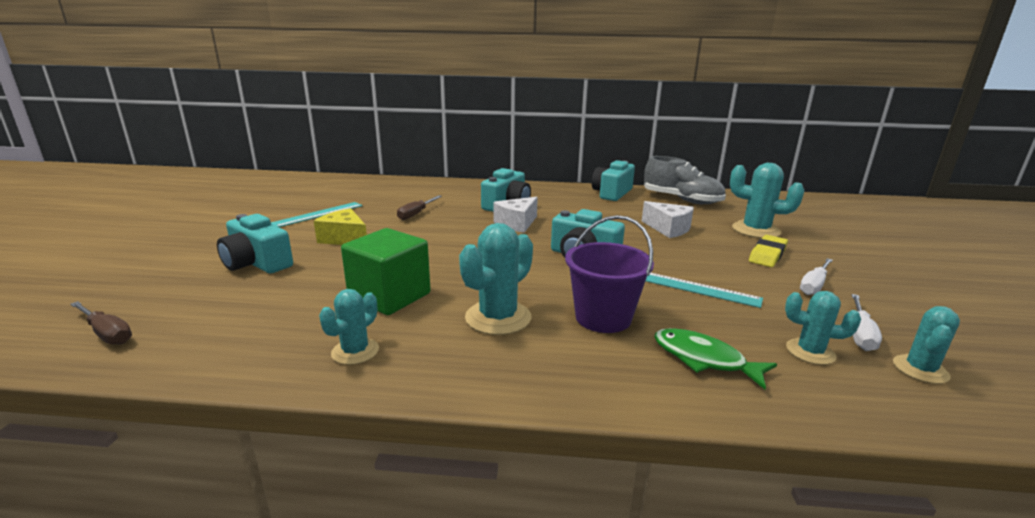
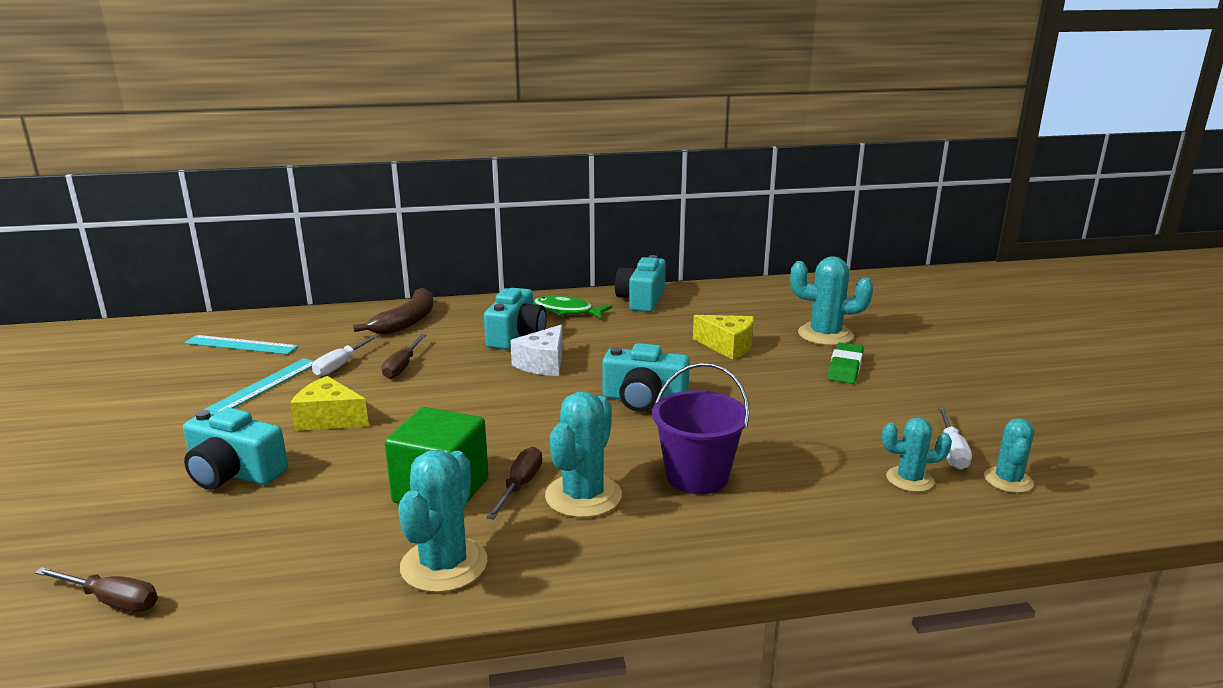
camera: 15 degrees left, 0 degrees up
(355, 351) = (444, 565): turquoise cactus -> turquoise cactus, size x1.62
(437, 189) = (407, 321): none -> brown banana
(451, 302) = (520, 486): none -> brown screwdriver
(668, 229) = (728, 346): white cheese -> yellow cheese
(682, 200) = (730, 300): grey shoe -> none
(695, 288) = (781, 423): turquoise ruler -> turquoise ruler (241, 345)
(704, 359) = (813, 506): green fish -> green fish (567, 311)
(767, 255) = (845, 368): yellow eraser -> green eraser
(814, 285) = (900, 400): white screwdriver -> white screwdriver (341, 365)

